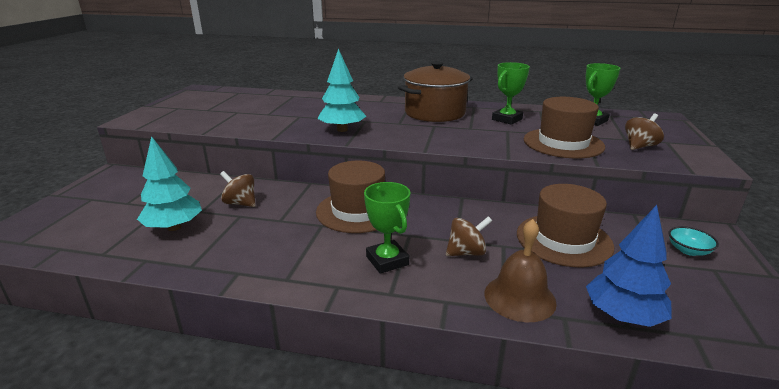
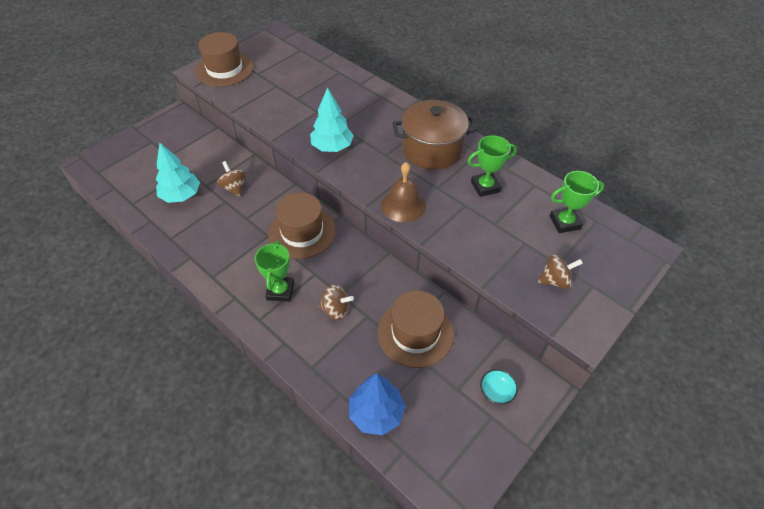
camera: 30 degrees right, 25 degrees up
(519, 297) = (330, 364): brown bell -> brown bell (403, 205)
(563, 143) = (491, 245): brown hat -> brown hat (224, 69)

